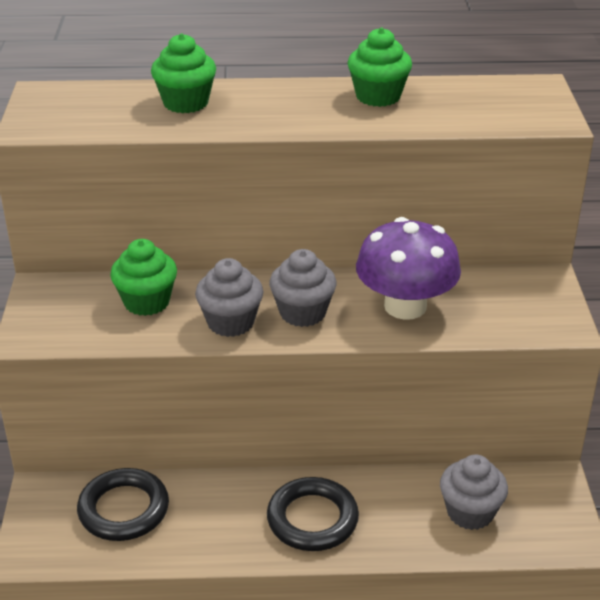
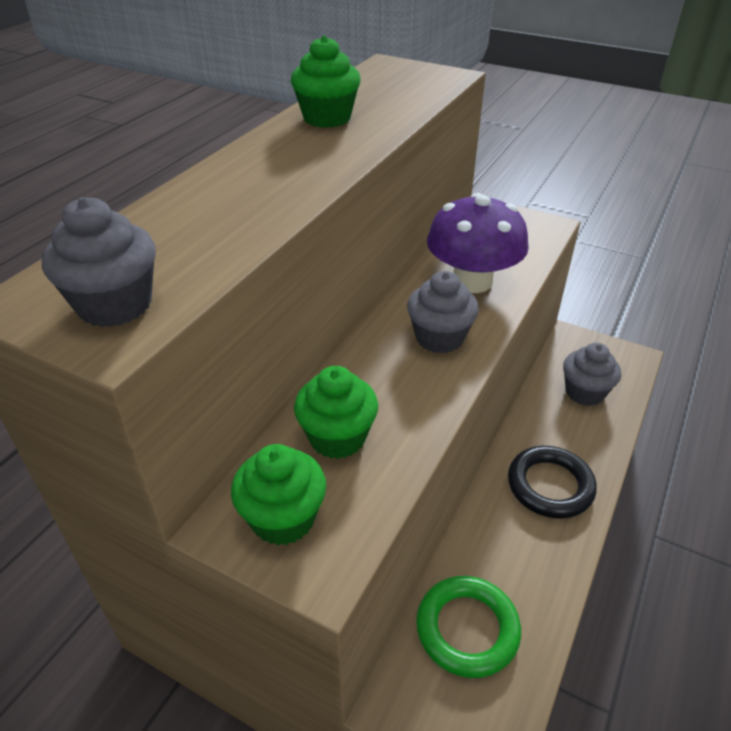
camera: 60 degrees left, 5 degrees up
(124, 509) = (467, 629): black ring -> green ring
(186, 103) = (206, 209): green cupcake -> green cupcake (283, 518)
(230, 322) = (421, 388): grey cupcake -> grey cupcake (115, 305)

